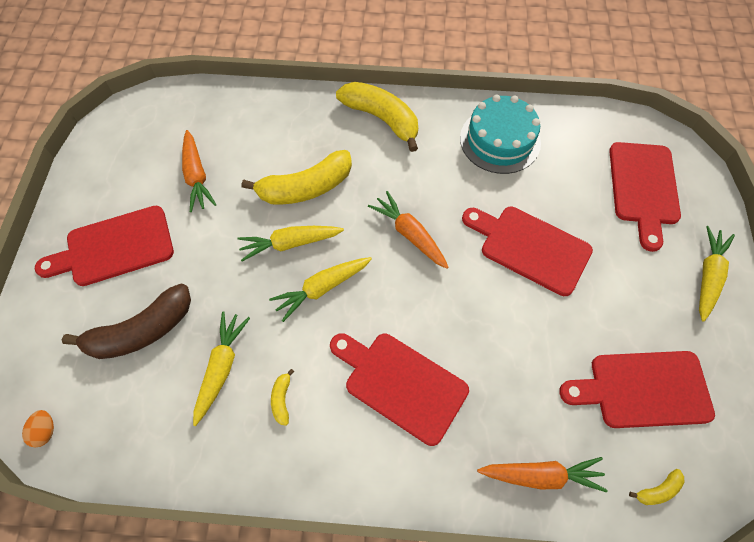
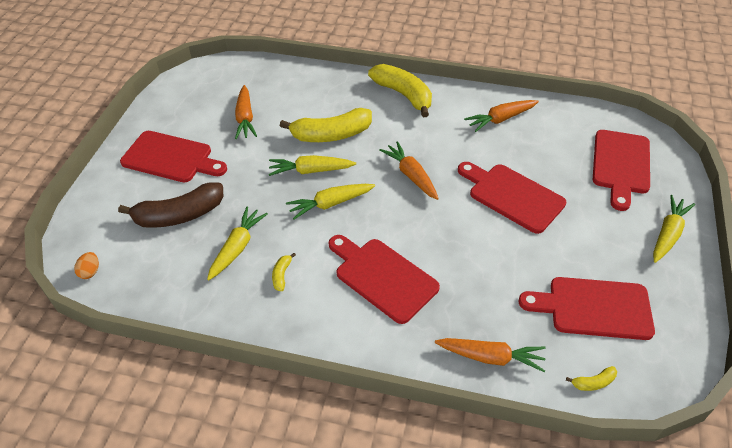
camera: 10 degrees right, 15 degrees down
(114, 247) = (170, 158): red cutting board -> red cutting board turned 150 degrees counterclockwise
(500, 140) = (501, 119): turquoise cake -> orange carrot

